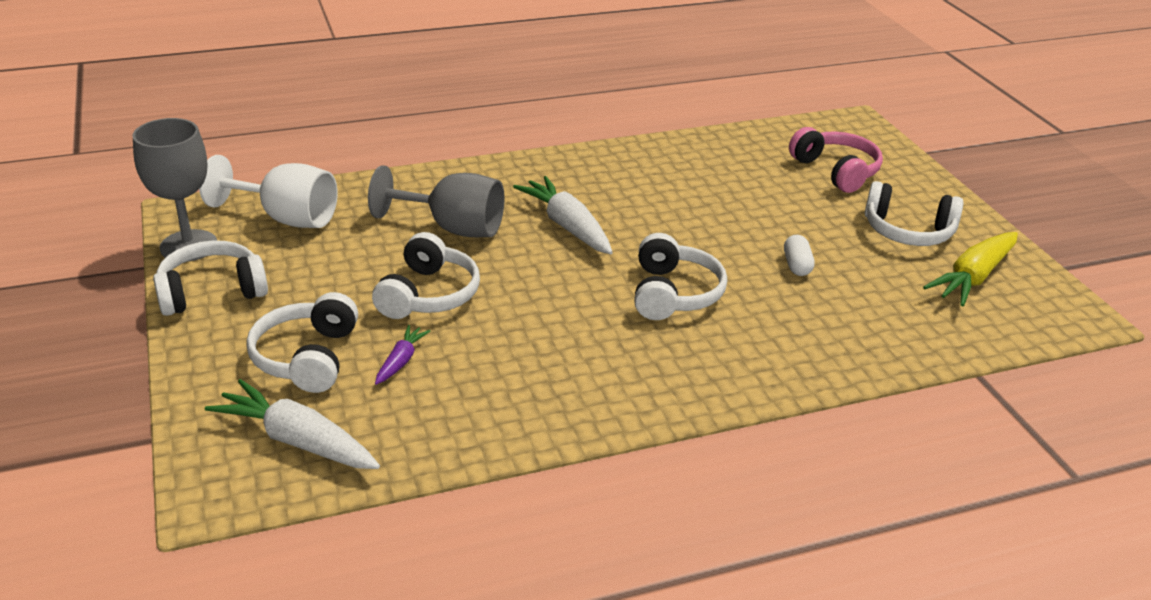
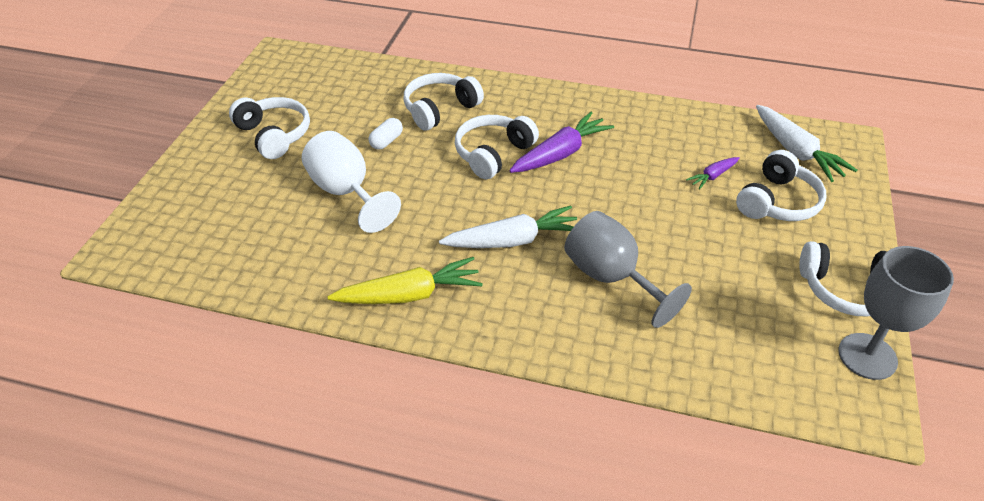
camera: 145 degrees left, 10 degrees up
(286, 218) = (764, 356): white goblet -> white goblet (346, 192)
(428, 295) = (668, 219): white headphones -> white headphones (440, 109)
(567, 226) = (513, 240): white carrot -> white carrot turned 105 degrees counterclockwise
(601, 321) = (561, 153): none -> purple carrot
(836, 171) = (230, 205): pink headphones -> none
(973, 277) = (293, 92): yellow carrot -> yellow carrot (409, 295)

